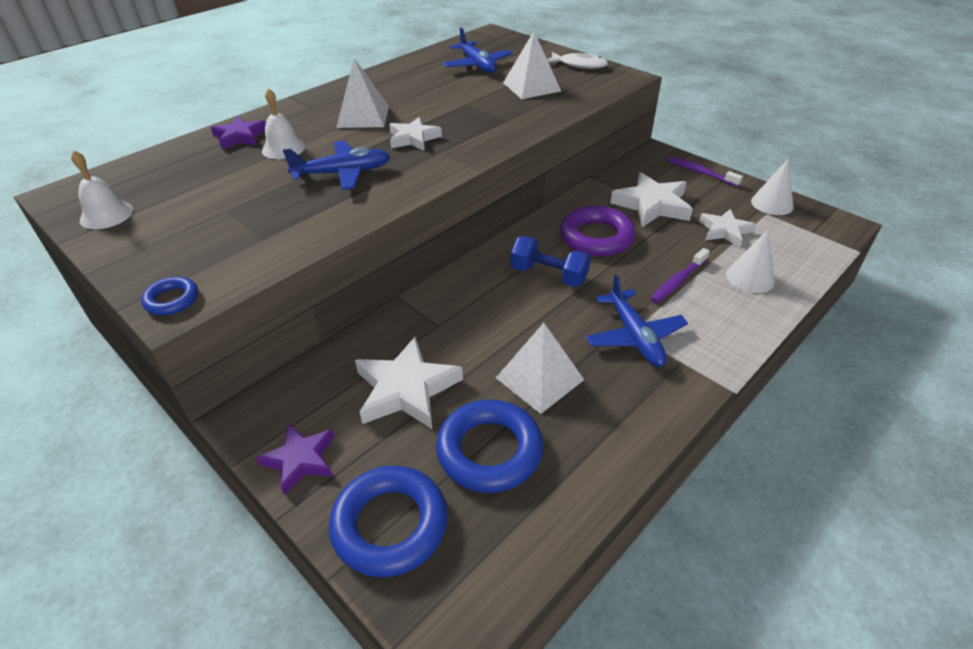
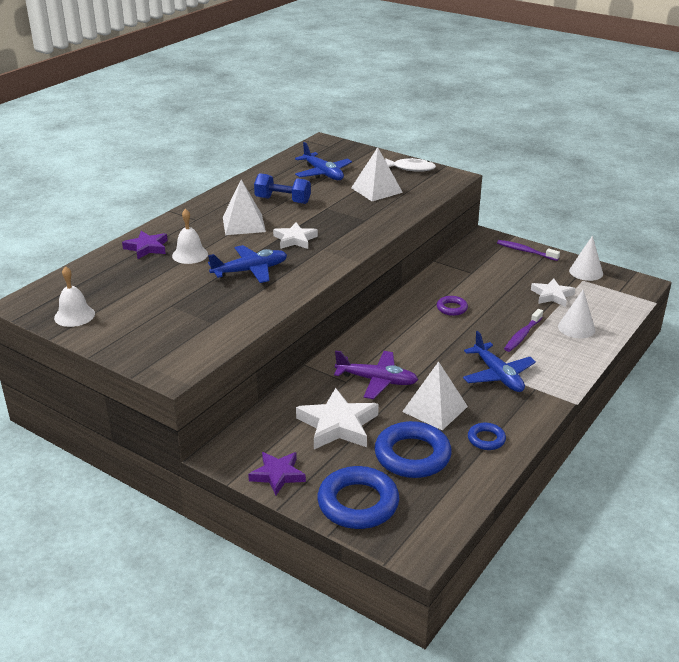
camera: 10 degrees left, 10 degrees down
(172, 300) = (168, 368): blue ring -> blue ring (486, 439)
(477, 328) = (377, 380): none -> purple plane
(548, 275) = (421, 339): blue dumbbell -> blue dumbbell (283, 200)
(596, 237) = (451, 308): purple ring -> purple ring, size x0.51
(652, 205) = (491, 280): white star -> none

